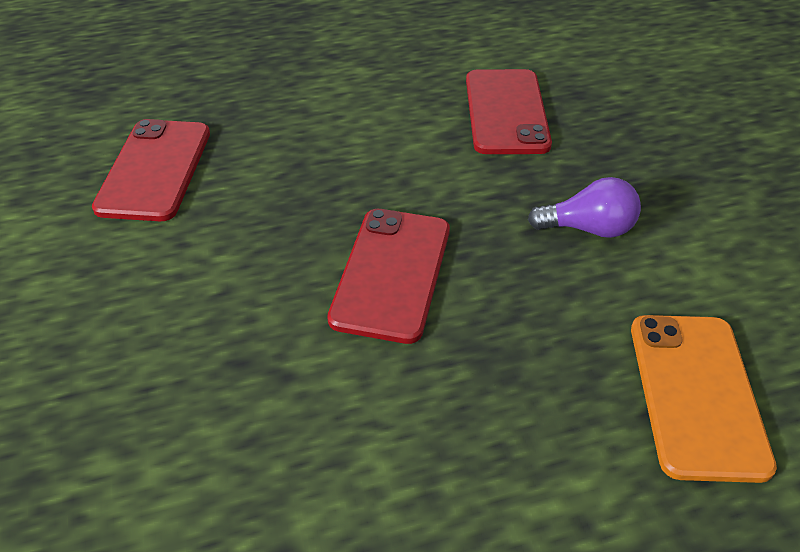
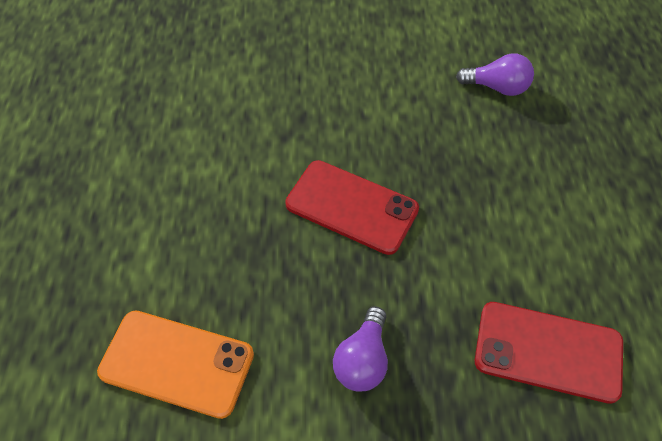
camera: 105 degrees right, 10 degrees up
(154, 170) = (497, 87): red phone -> purple light bulb

